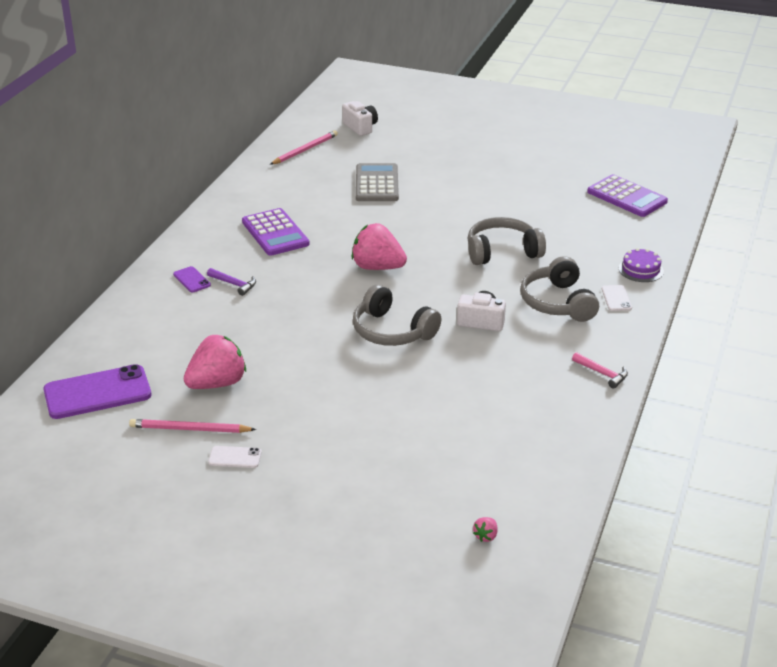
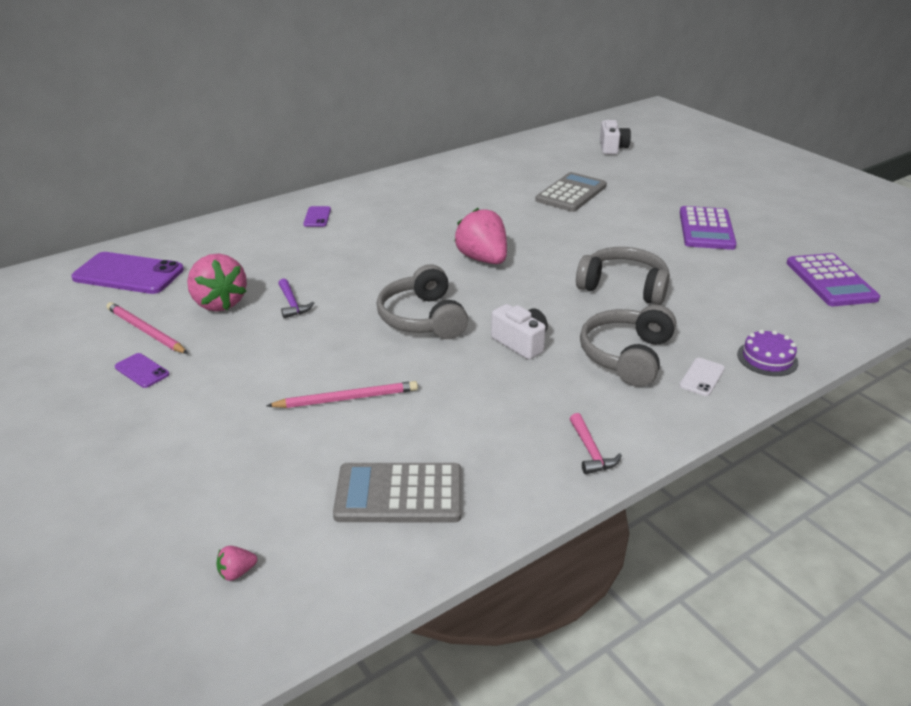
camera: 35 degrees right, 0 degrees up
(217, 383) = (219, 303): pink strawberry -> pink strawberry turned 60 degrees clockwise
(234, 284) = (344, 231): purple hammer -> purple hammer (292, 304)
(235, 457) = (142, 371): white phone -> purple phone
(275, 233) = (431, 204): purple calculator -> purple calculator (706, 229)
(305, 150) = (540, 152): pink pencil -> pink pencil (347, 398)
(523, 450) = (399, 494): none -> grey calculator

